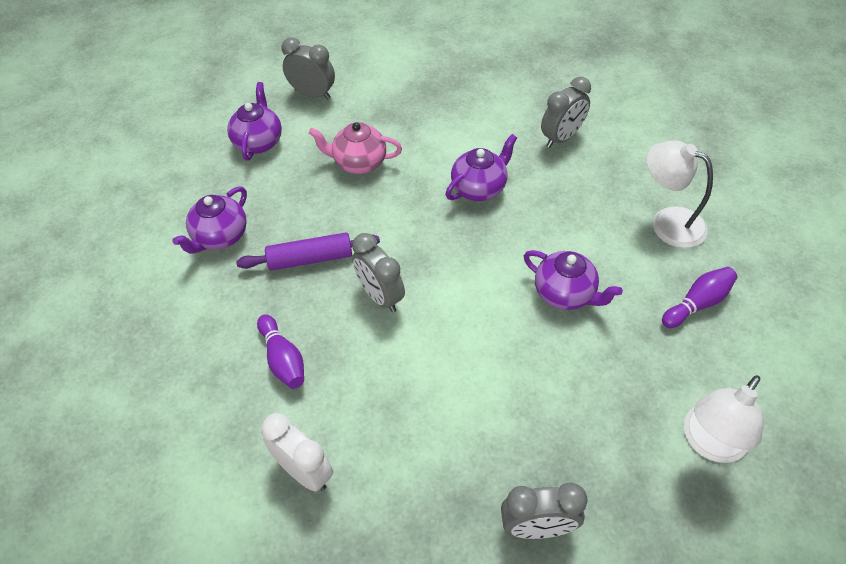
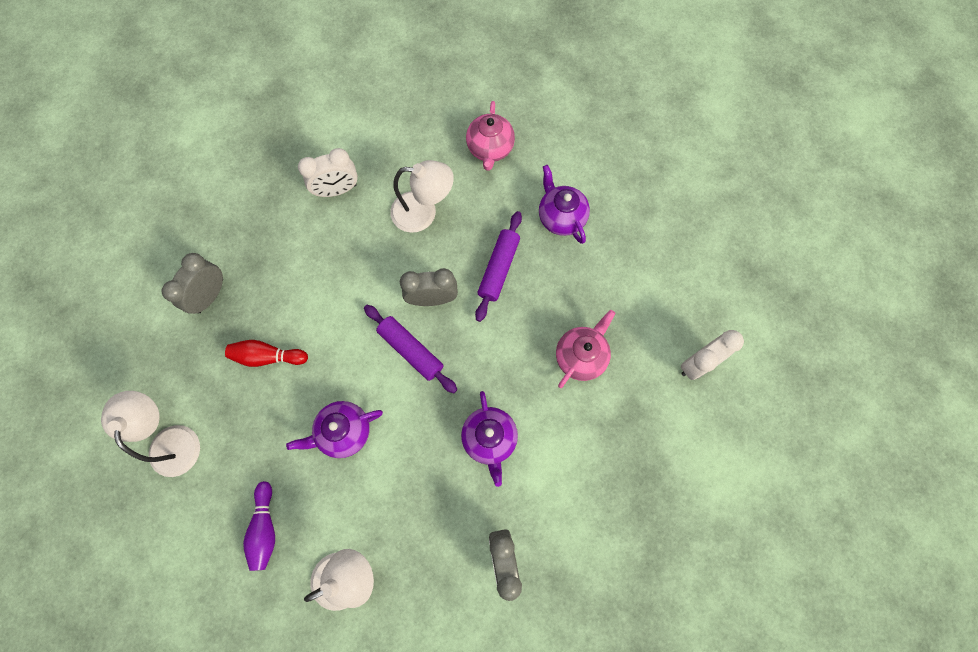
camera: 120 degrees right, 20 degrees up
(161, 338) = (490, 149): none -> pink teapot
(258, 142) = (655, 288): purple teapot -> none
(283, 359) = (423, 212): purple bowling pin -> white lamp
(312, 94) = (698, 363): grey clock -> white clock
(446, 285) = (411, 350): none -> purple rolling pin
(553, 409) = (268, 356): none -> red bowling pin

